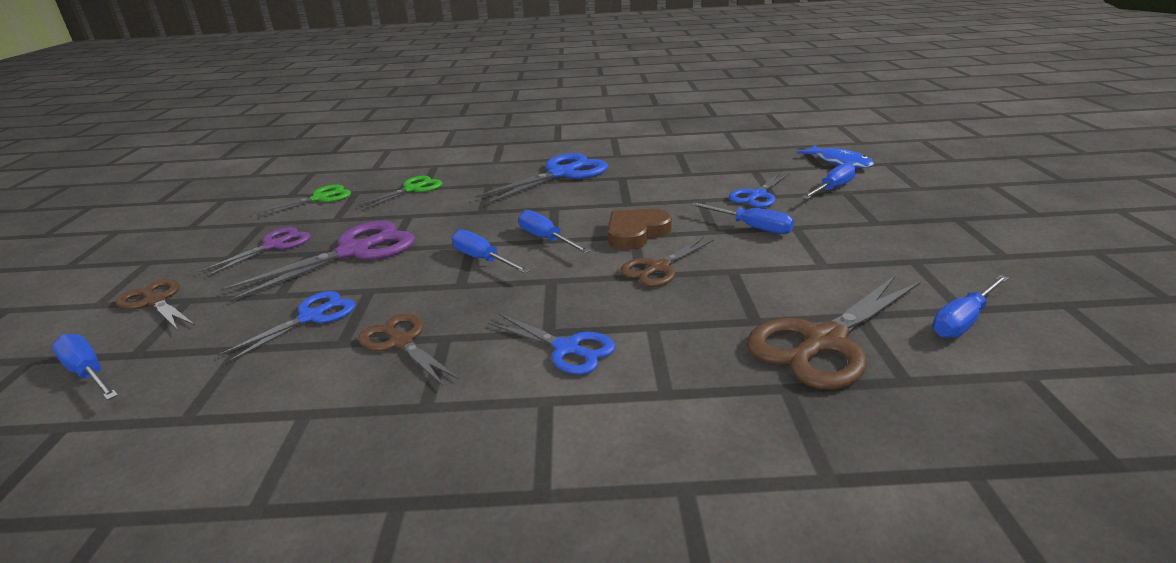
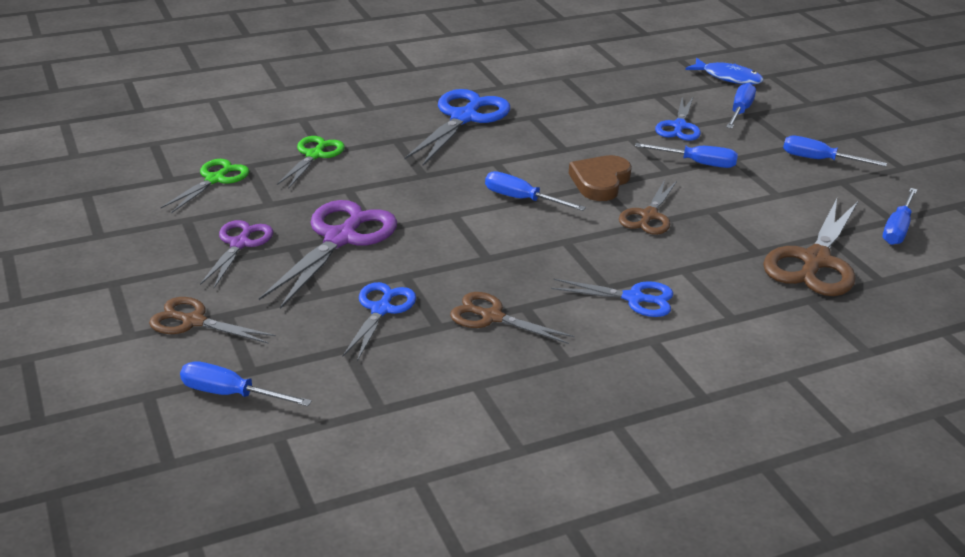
camera: 25 degrees left, 5 degrees up
(482, 259) = (482, 229): blue screwdriver -> blue screwdriver (819, 160)

